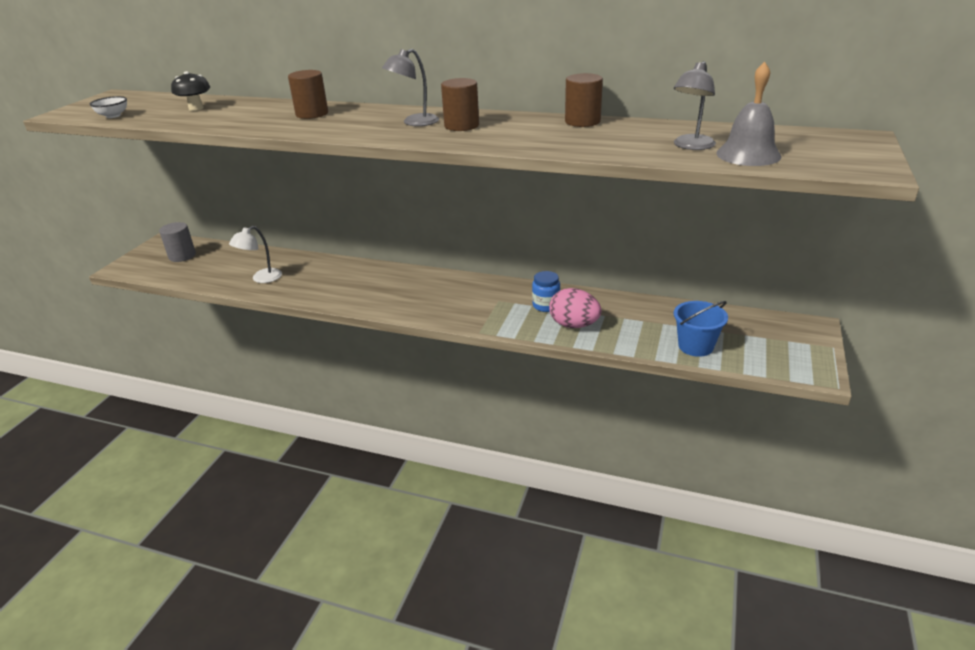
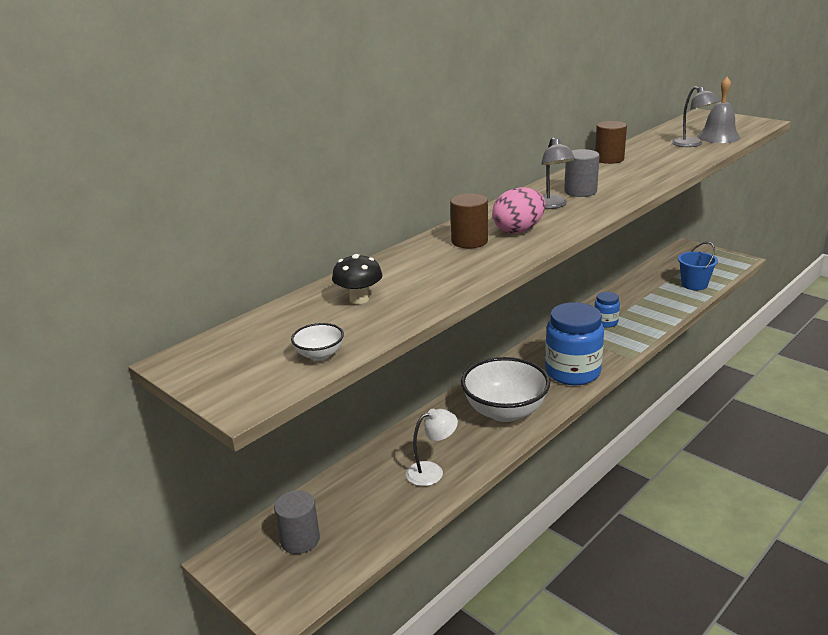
camera: 65 degrees left, 5 degrees down
(261, 278) = (432, 471): white lamp -> white lamp turned 90 degrees counterclockwise
(352, 288) = (505, 411): none -> white bowl
(433, 306) = (572, 372): none -> blue jar
(461, 126) = (580, 191): brown cylinder -> grey cylinder
(574, 325) = (643, 318): pink egg -> pink egg (518, 230)

